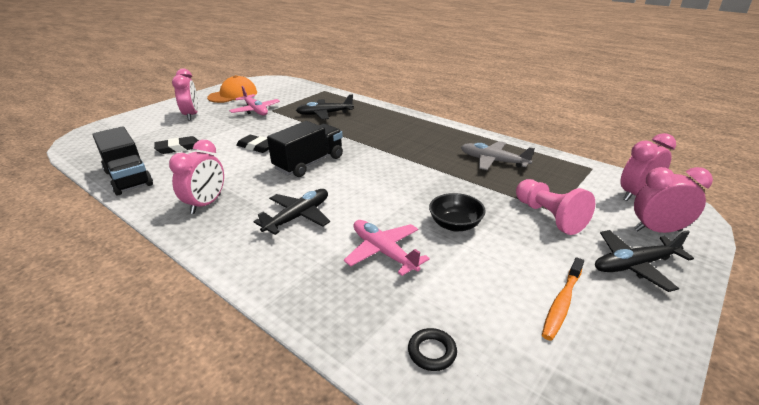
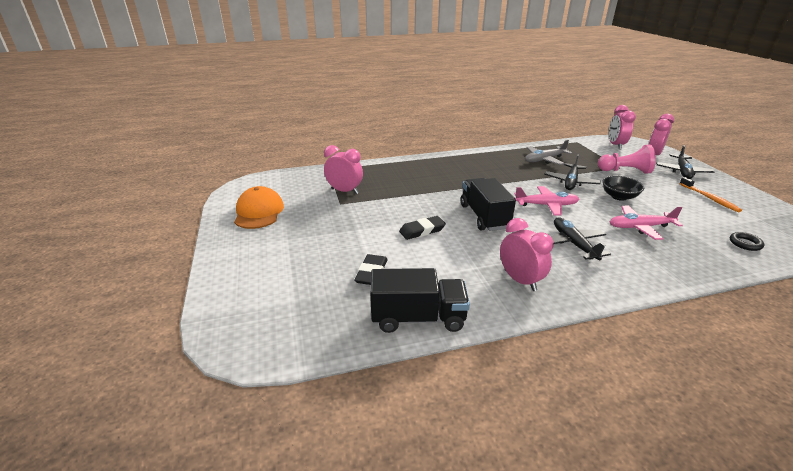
camera: 55 degrees left, 0 degrees up
(191, 115) = (283, 248): pink clock -> pink clock (344, 191)
(255, 110) = (327, 211): pink plane -> pink plane (546, 205)
(324, 114) = (387, 184): black plane -> black plane (571, 182)

